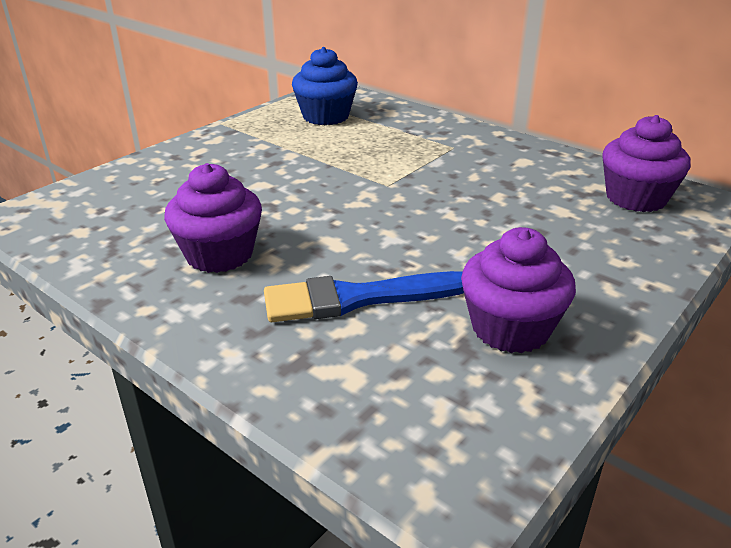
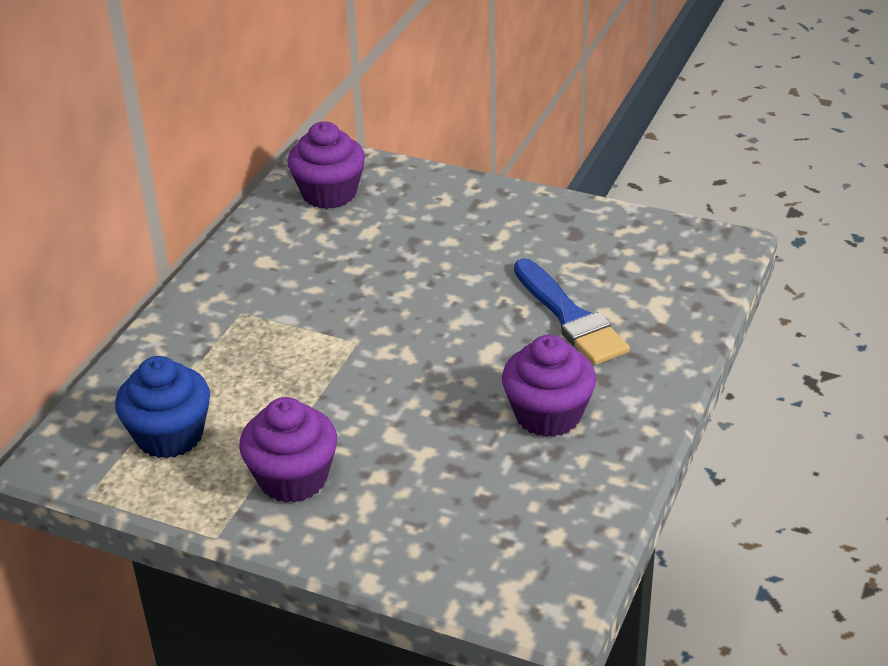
camera: 105 degrees left, 5 degrees up
(510, 328) = (566, 241): purple cupcake -> purple cupcake (293, 478)

